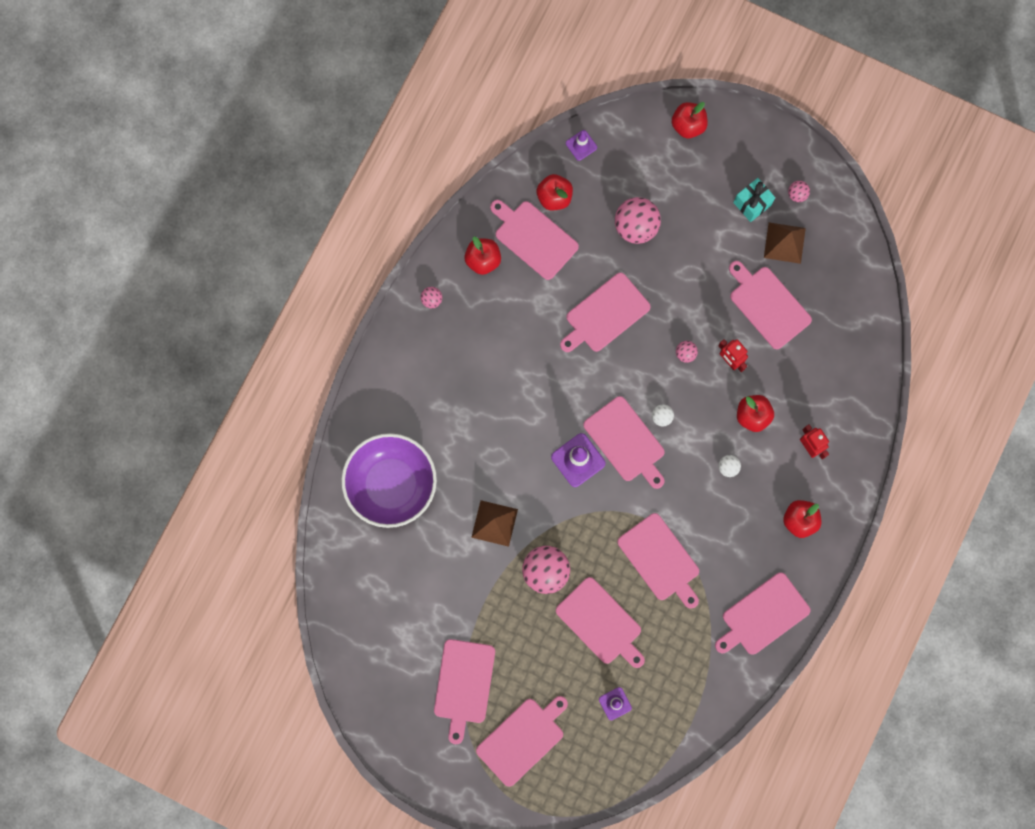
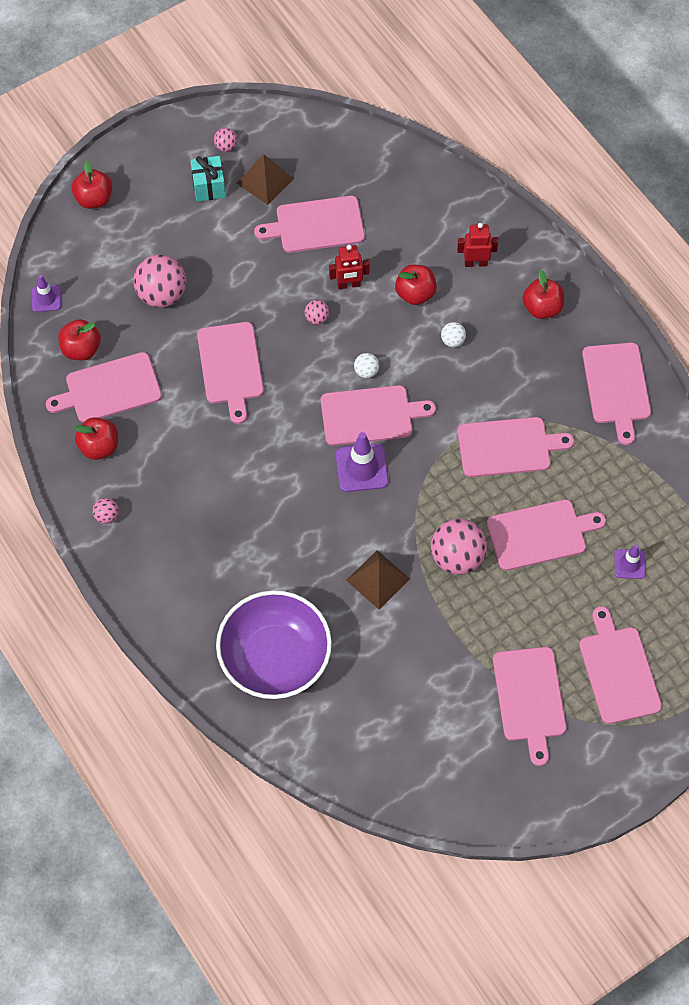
camera: 60 degrees left, 15 degrees down
(463, 685) = (529, 698): pink cutting board -> pink cutting board turned 45 degrees clockwise

